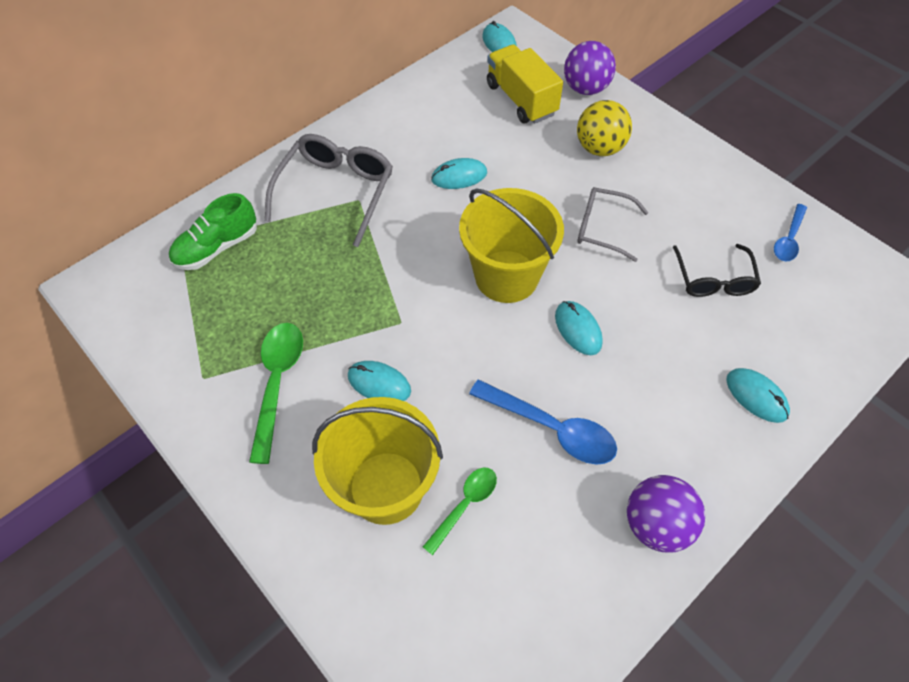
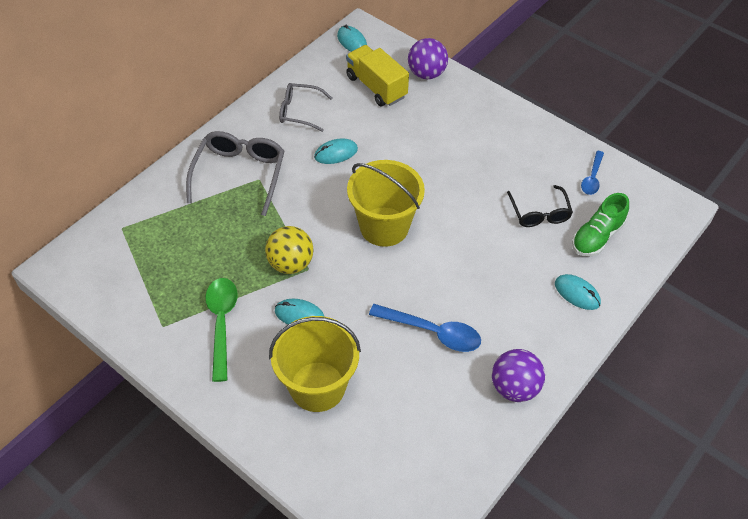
camera: 10 degrees left, 5 degrees down
(217, 247) = (152, 227): green shoe -> green shoe (597, 237)
(465, 505) = (377, 391): green spoon -> none
(578, 329) = (443, 260): turquoise mouse -> none
(599, 148) = (443, 121): yellow ball -> yellow ball (290, 263)
(602, 228) = (452, 183): grey glasses -> grey glasses (299, 111)

